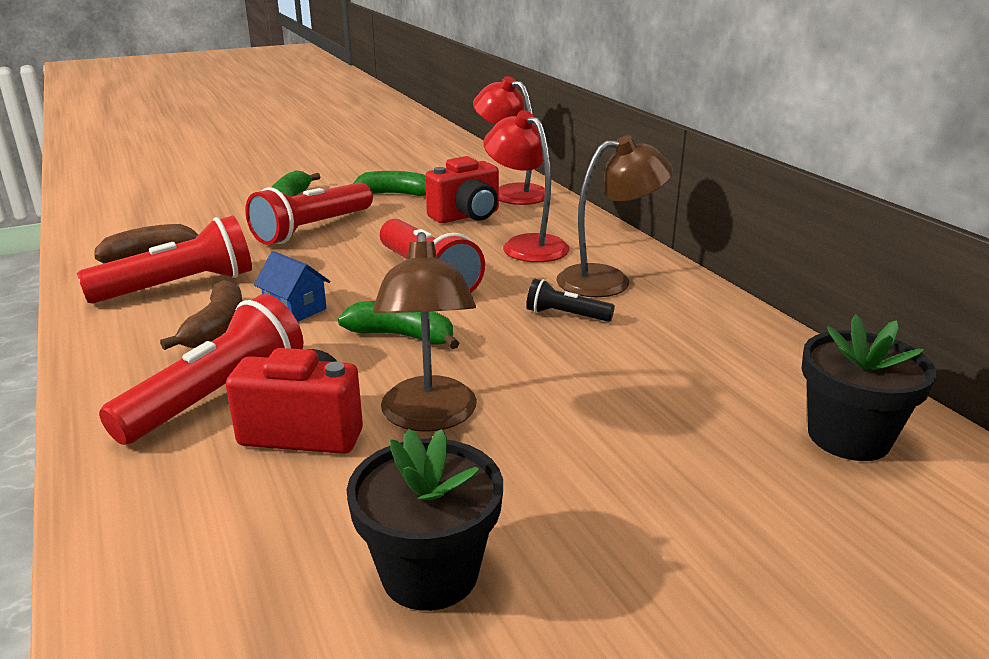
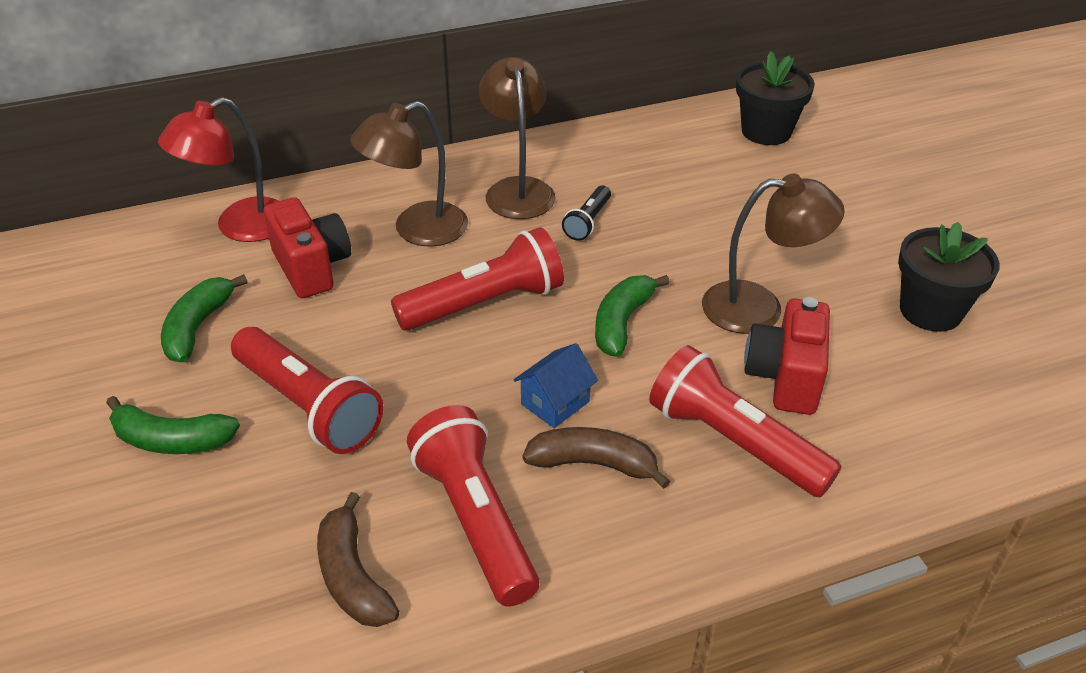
camera: 85 degrees left, 15 degrees up
(526, 245) = (417, 230): red lamp -> brown lamp

